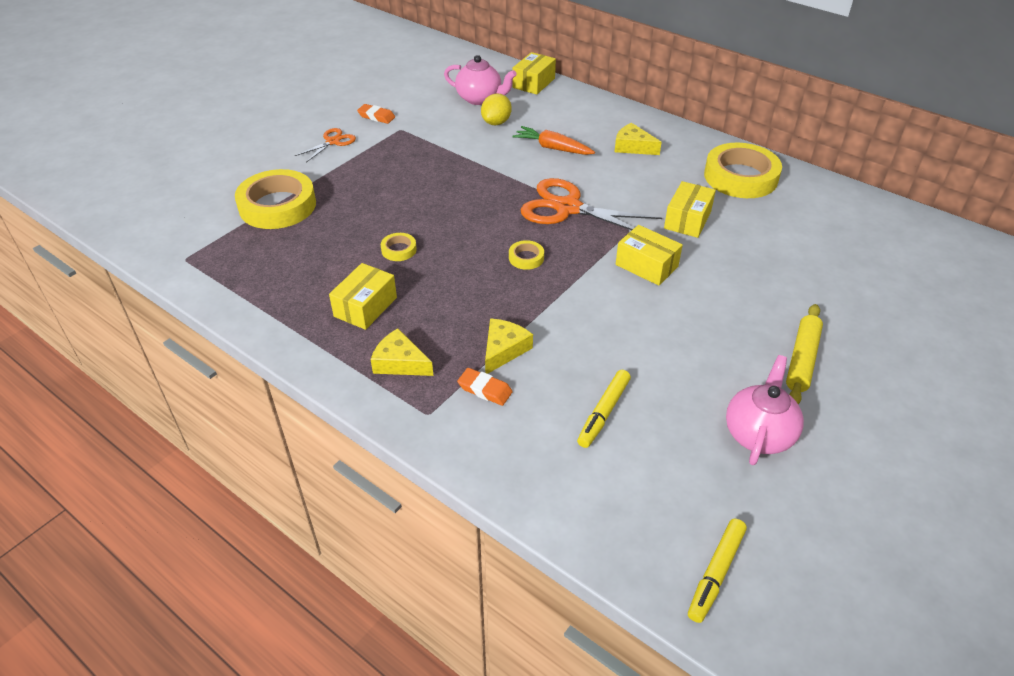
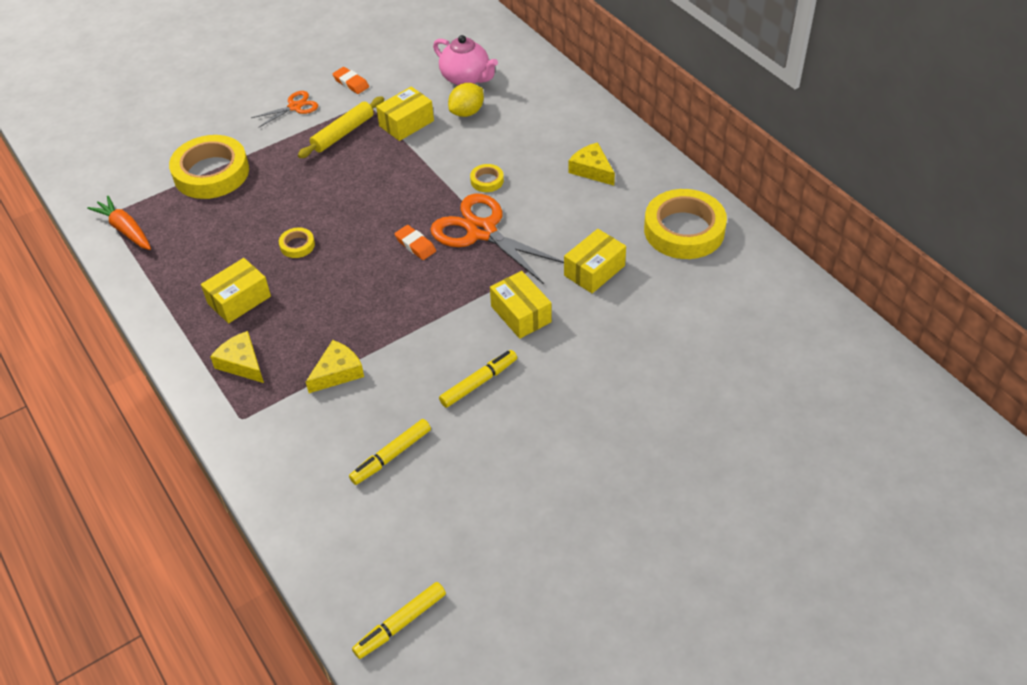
camera: 20 degrees right, 5 degrees up
(485, 389) = (301, 407): orange eraser -> orange eraser (415, 245)
(526, 258) = (410, 280): yellow tape -> yellow tape (487, 181)
(533, 83) = (534, 67): yellow box -> yellow box (406, 123)
(553, 148) = (507, 155): orange carrot -> orange carrot (125, 230)
(645, 330) = (478, 383): none -> yellow marker
(758, 434) = (518, 512): pink teapot -> none
(802, 360) = (608, 450): yellow rolling pin -> yellow rolling pin (343, 133)

